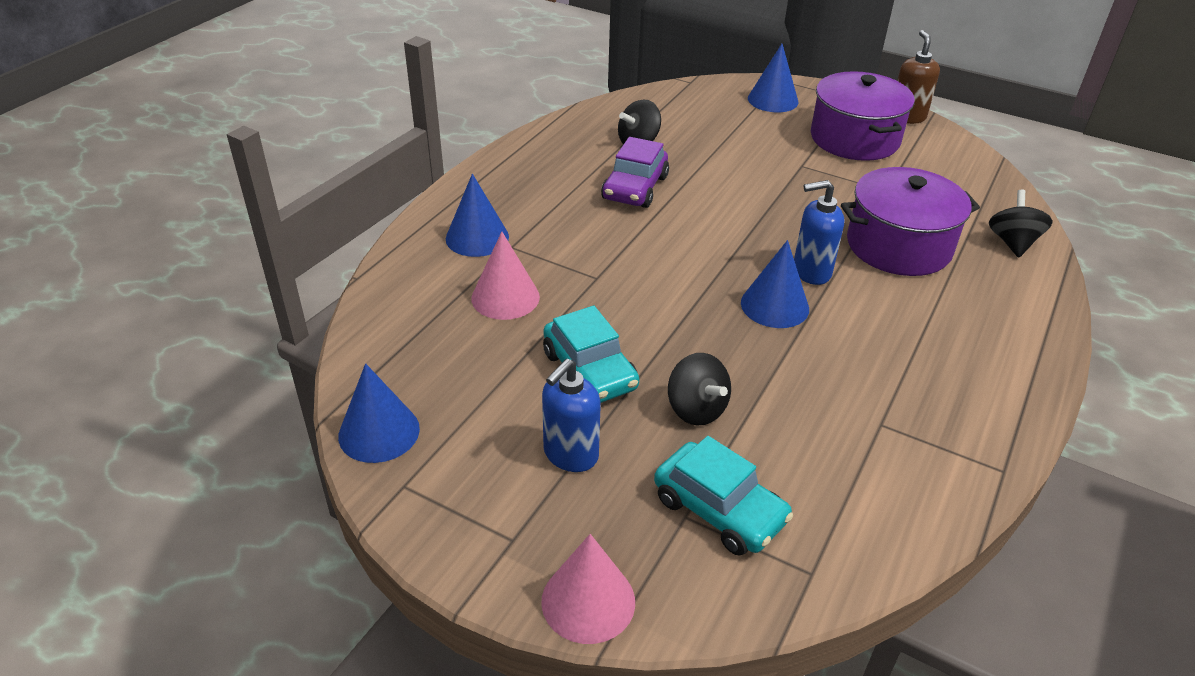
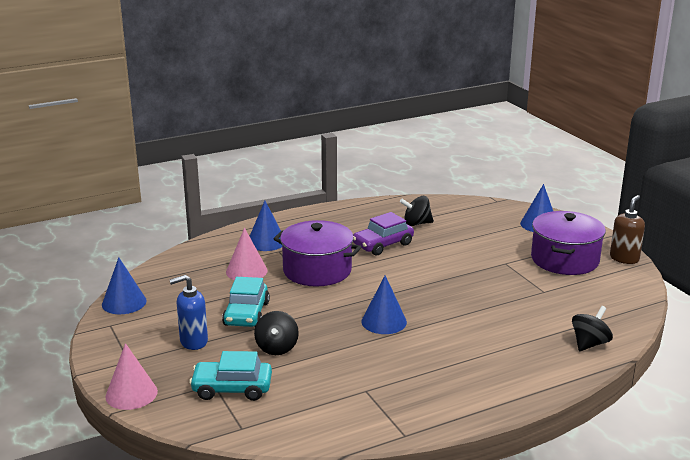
camera: 35 degrees right, 15 degrees down
(719, 510) = (232, 388): turquoise car -> turquoise car turned 105 degrees clockwise
(811, 272) = (429, 314): blue soap dispenser -> none
(898, 246) = (506, 320): purple pot -> purple pot (317, 270)

